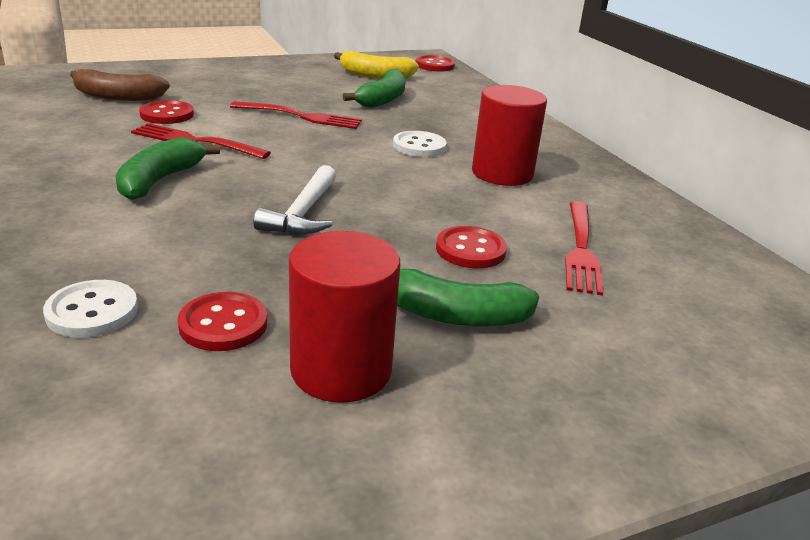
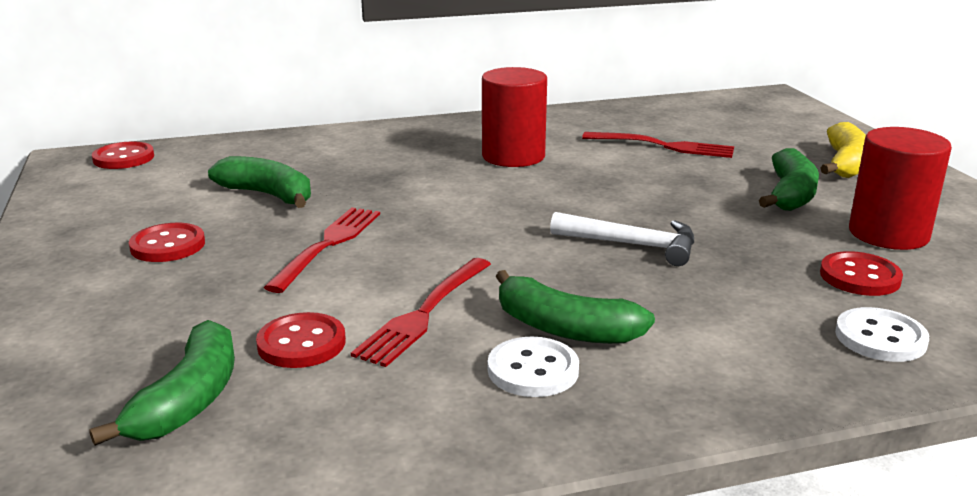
camera: 80 degrees left, 5 degrees down
(118, 97) = (189, 400): brown banana -> green banana
(375, 75) = (154, 195): yellow banana -> yellow banana (846, 164)
(419, 146) = (441, 185): white button -> white button (533, 370)
(470, 250) = (681, 181): red button -> red button (168, 245)

